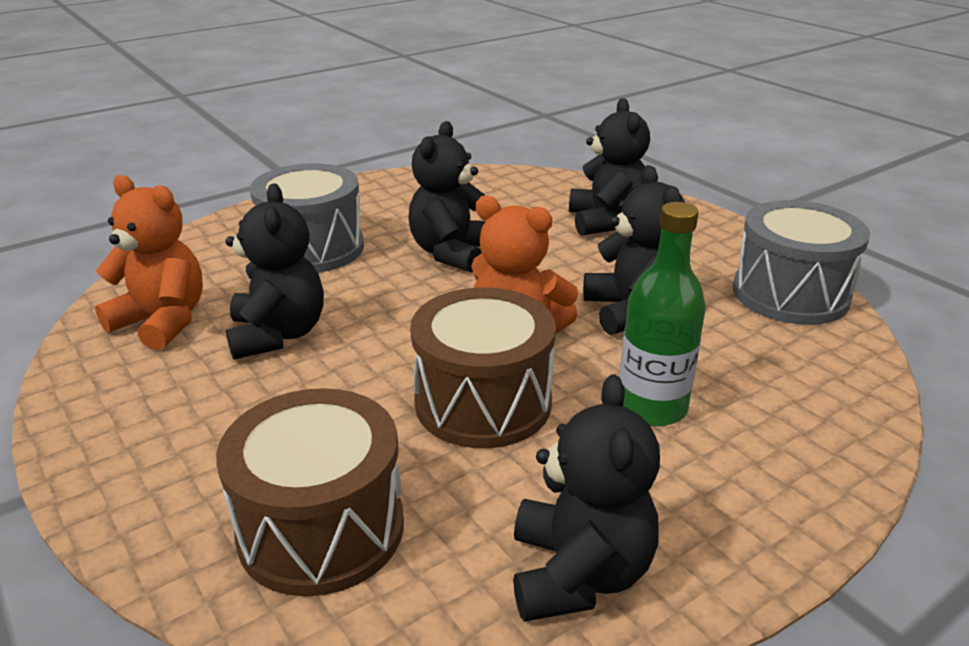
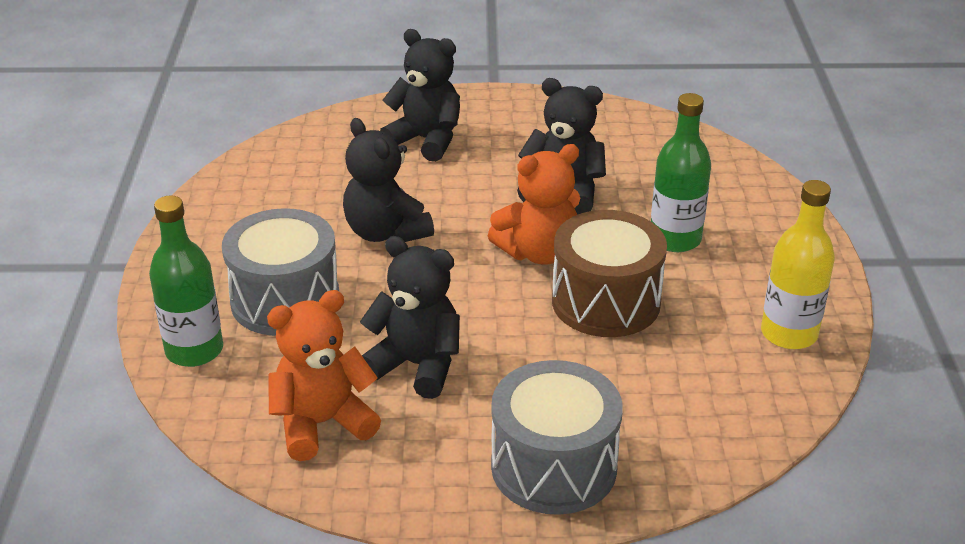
camera: 55 degrees left, 5 degrees up
(217, 240) = (194, 350): none -> green bottle
(321, 528) = (673, 416): brown drum -> none
(578, 574) = (789, 333): black teddy bear -> yellow bottle
(790, 294) = (611, 124): grey drum -> grey drum (554, 466)

